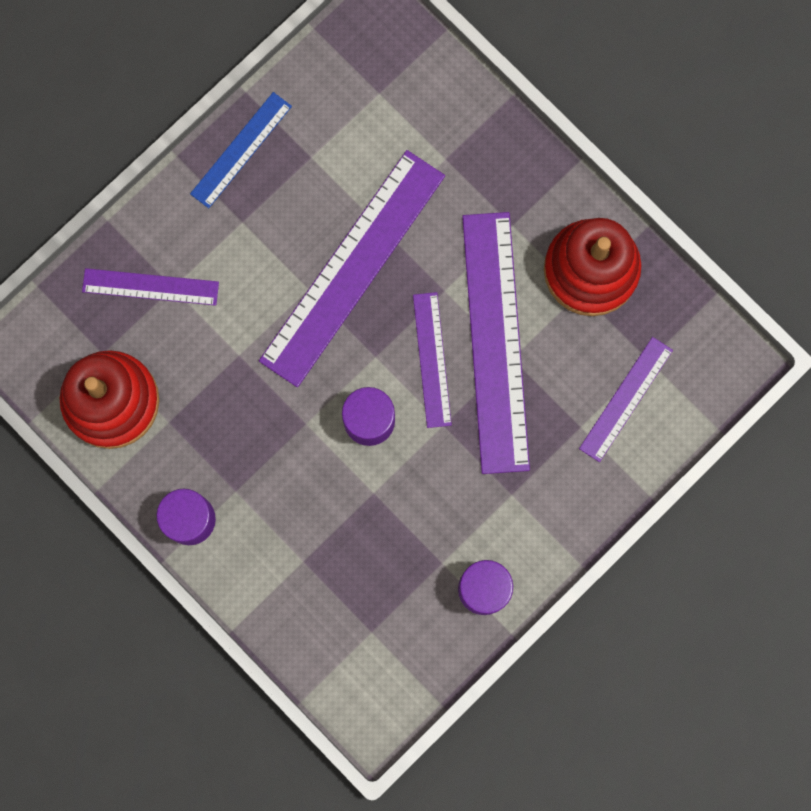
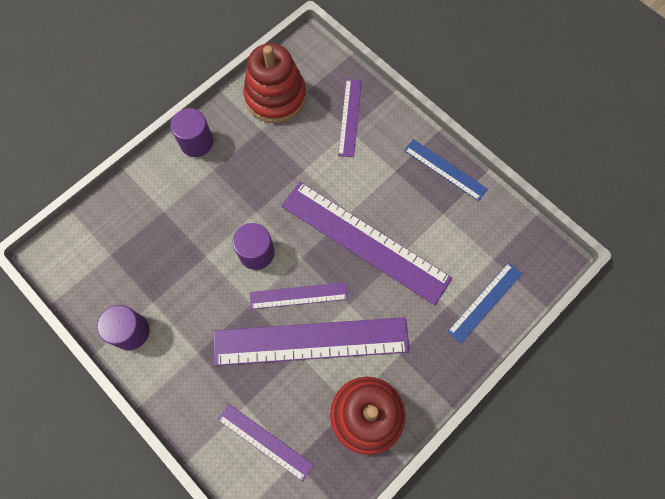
camera: 90 degrees right, 10 degrees down
(440, 109) = (485, 302): none -> blue ruler

